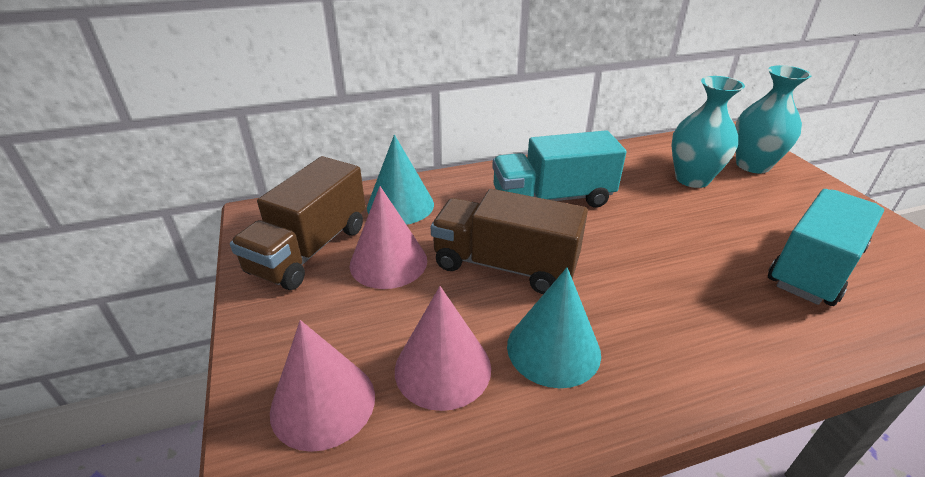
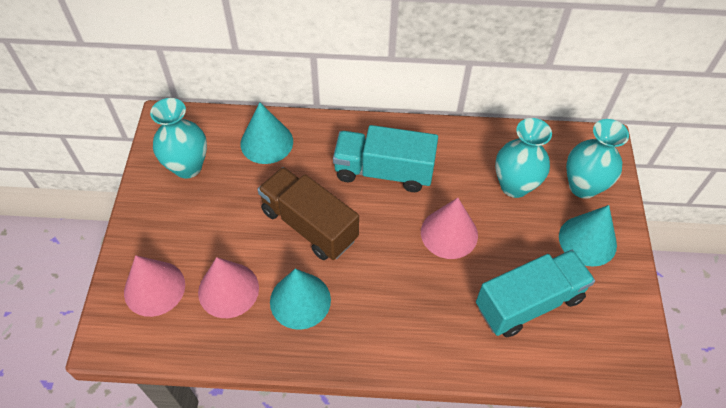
camera: 20 degrees right, 20 degrees up
(309, 249) = (188, 167): brown truck -> turquoise vase
(388, 262) = (234, 196): pink cone -> pink cone (449, 233)
(804, 201) = (587, 240): none -> turquoise cone

